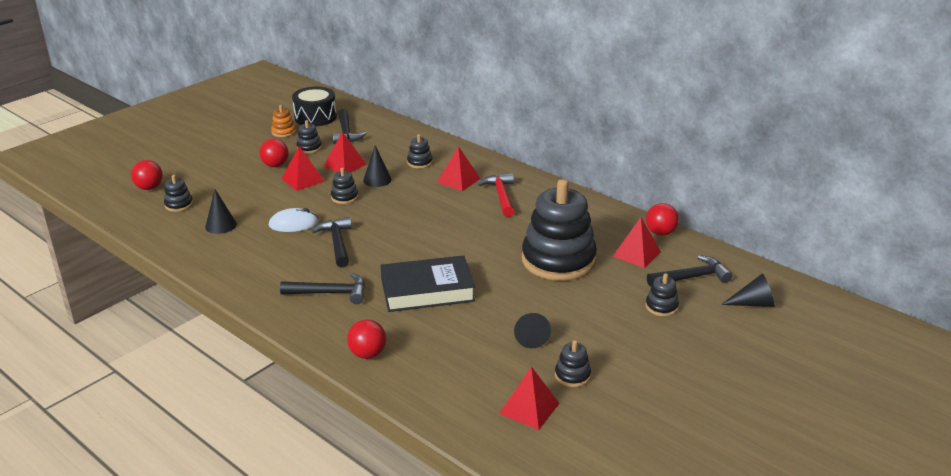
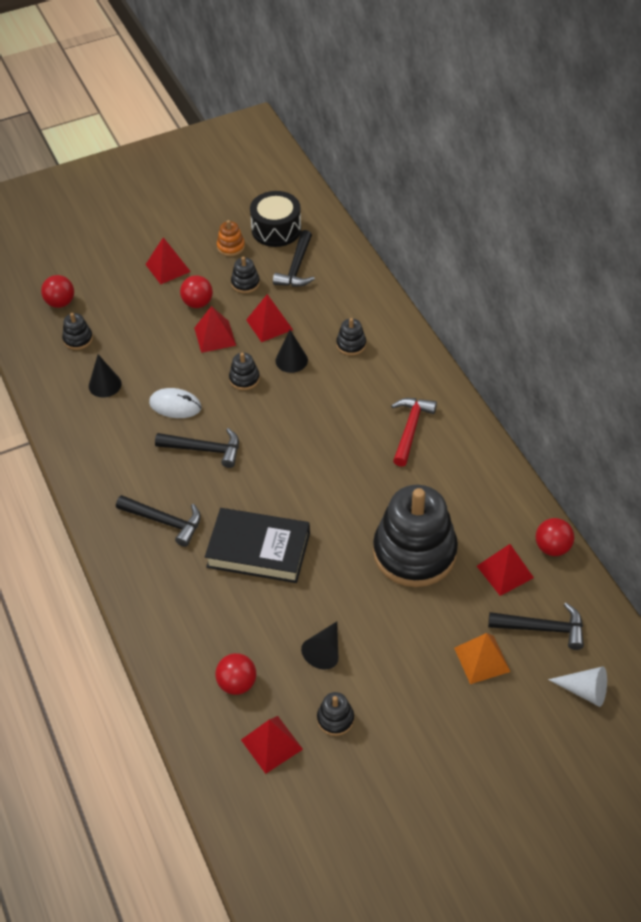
camera: 25 degrees right, 20 degrees up
(337, 243) = (204, 449): black hammer -> black hammer turned 90 degrees clockwise
(367, 354) = (160, 618): red ball -> red ball (237, 683)
(458, 180) = (378, 388): red pyramid -> red pyramid (168, 268)
(661, 307) = (482, 659): black stacking toy -> orange pyramid
(753, 303) = (584, 691): black cone -> white cone

